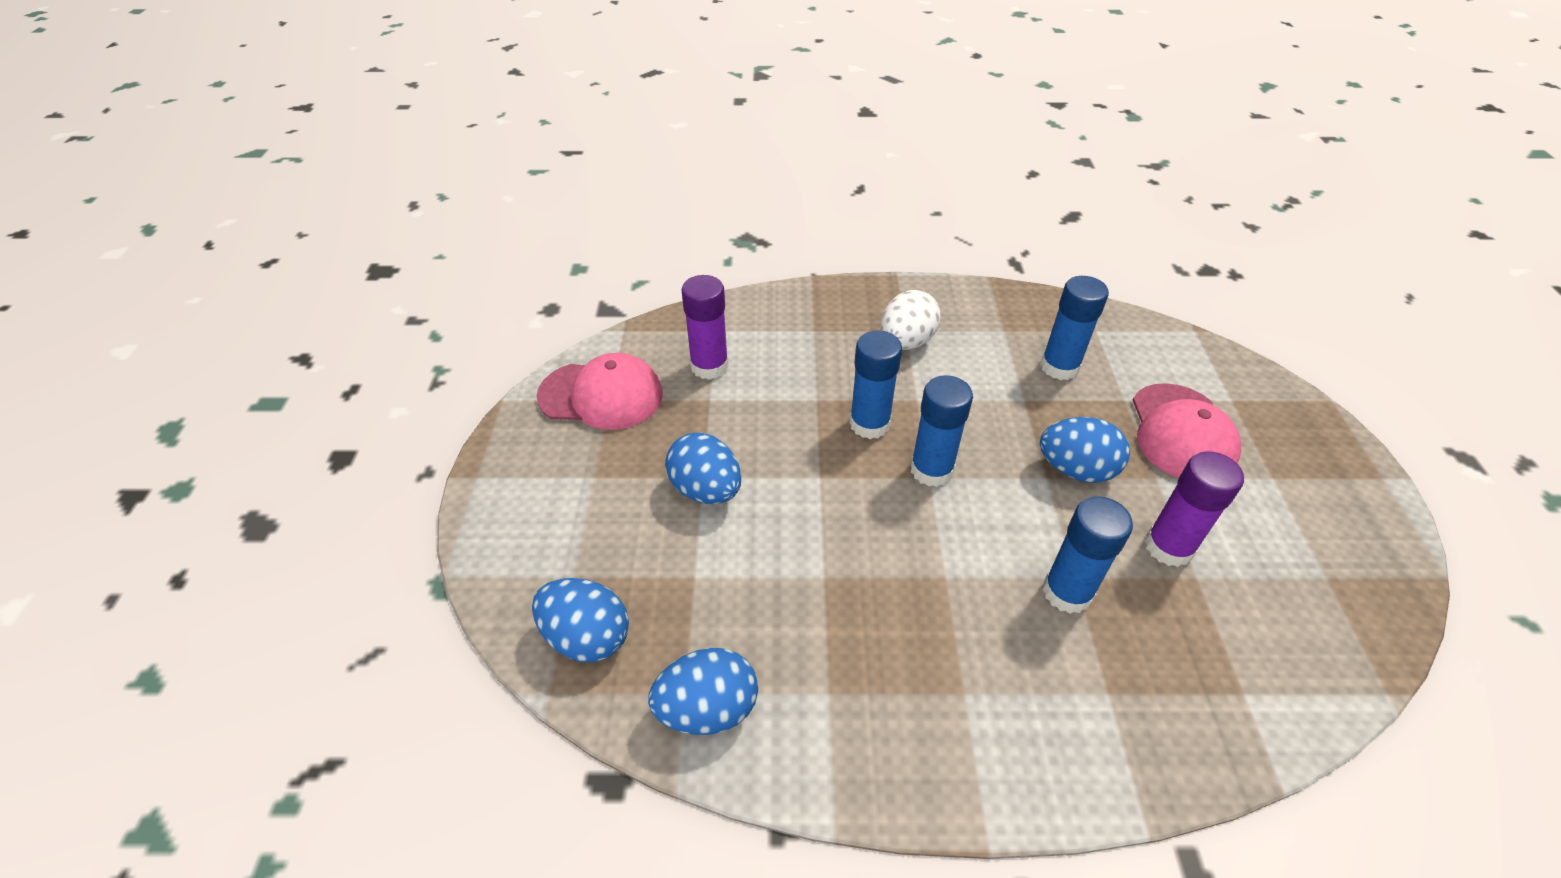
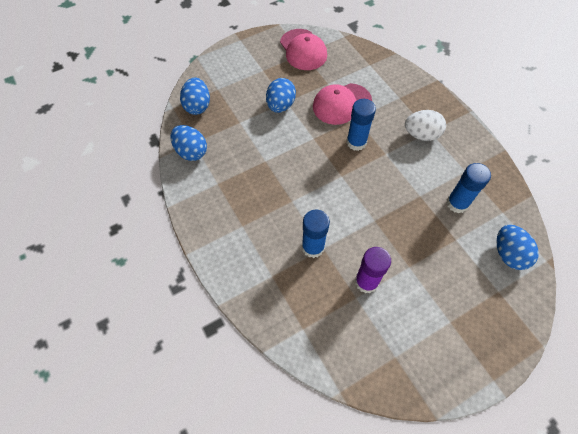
camera: 60 degrees right, 15 degrees up
(709, 366) = (346, 73): purple glue stick -> none
(931, 470) = (346, 175): blue glue stick -> none
(1076, 470) = (388, 231): blue egg -> blue egg (508, 254)
(1182, 433) = (451, 271): pink cap -> pink cap (341, 104)

